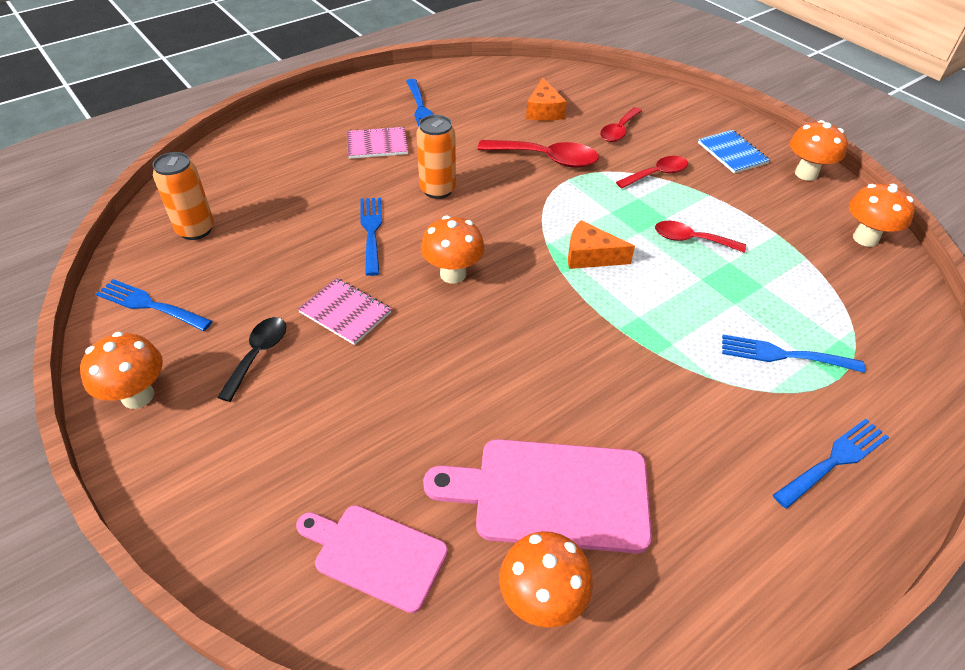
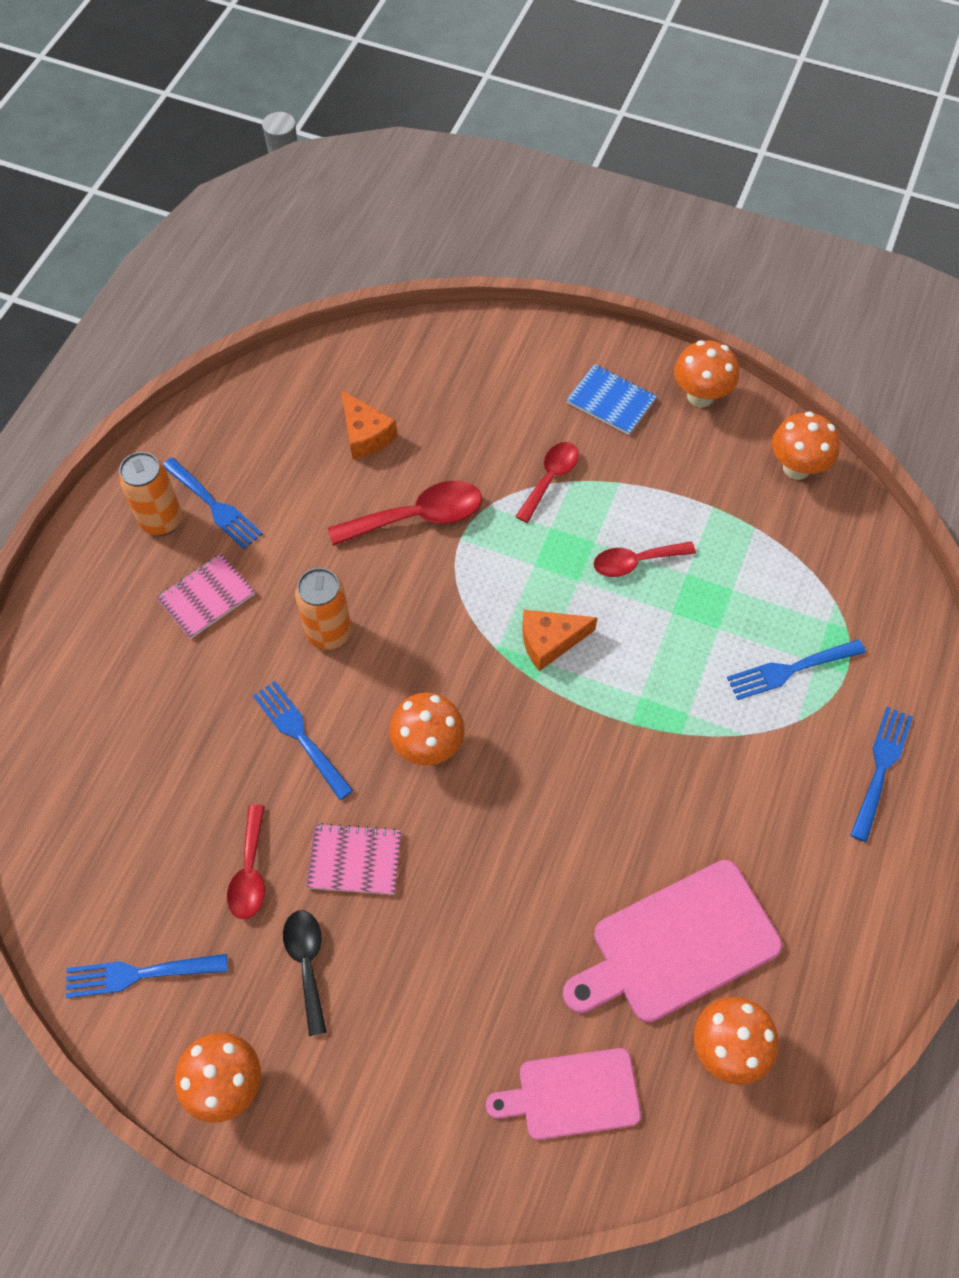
camera: 30 degrees left, 15 degrees up
(195, 230) = (98, 846): orange can -> orange can (161, 520)
(619, 131) = (470, 426): red spoon -> red spoon (250, 872)

